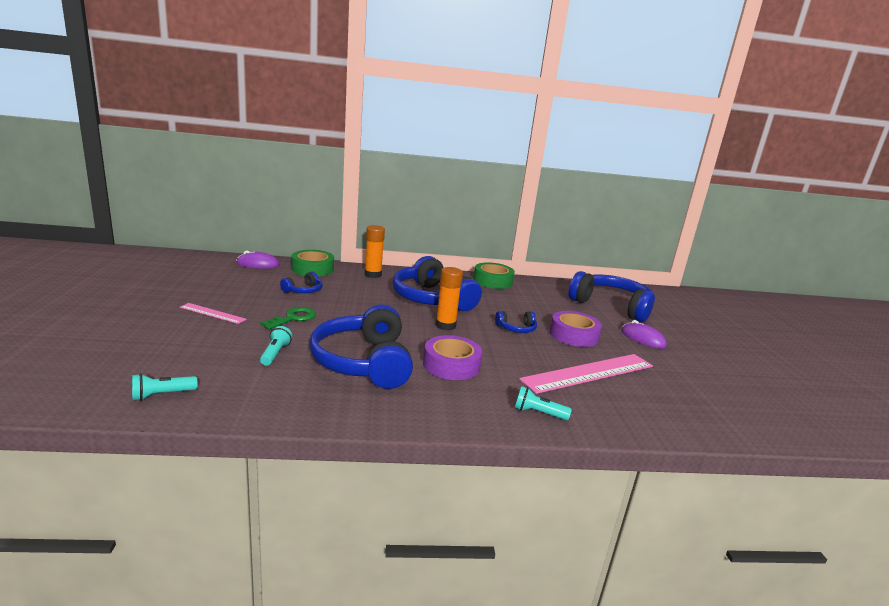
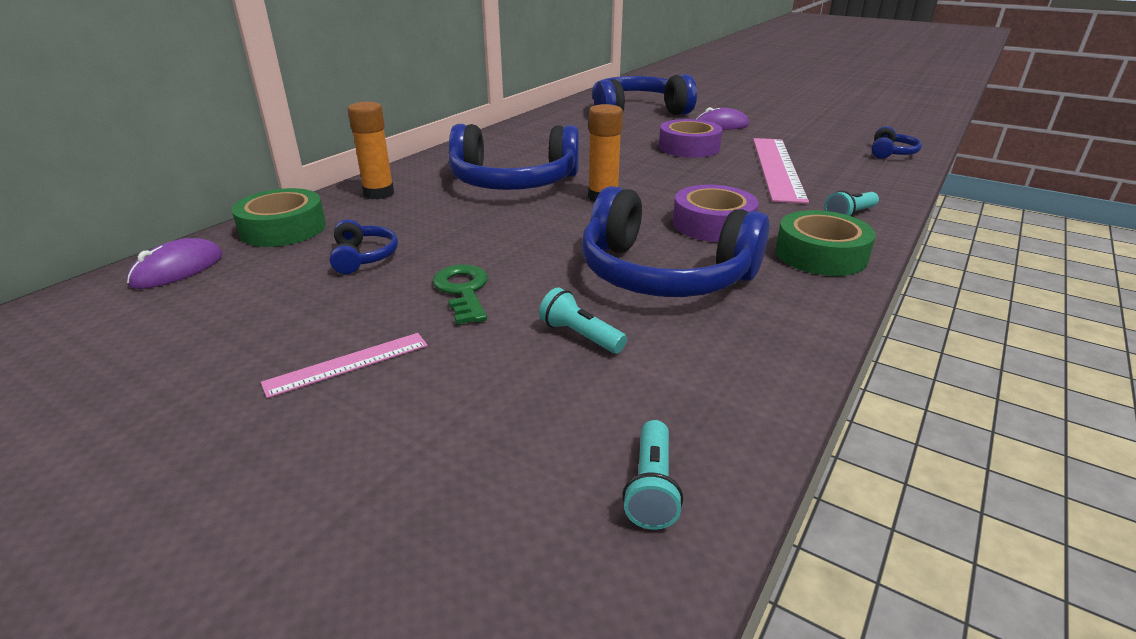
camera: 50 degrees left, 10 degrees up
(493, 281) = (504, 137): green tape -> green tape (820, 255)
(516, 329) = (648, 166): blue headphones -> blue headphones (891, 153)

